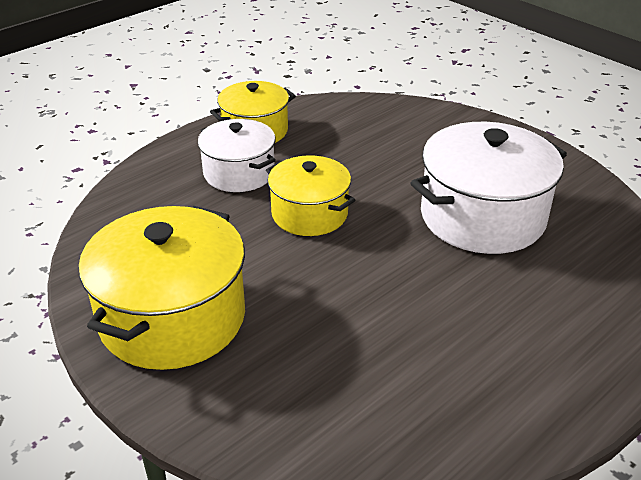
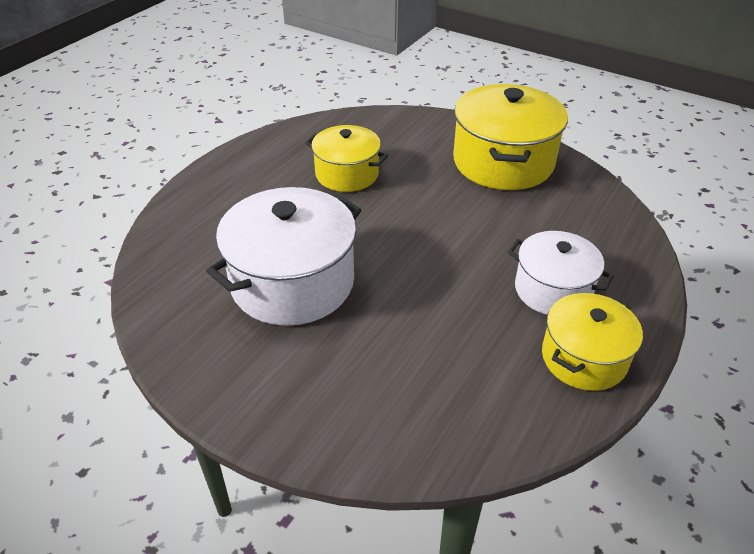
camera: 165 degrees right, 5 degrees up
(309, 214) = (455, 256): yellow pot -> yellow pot (347, 174)

